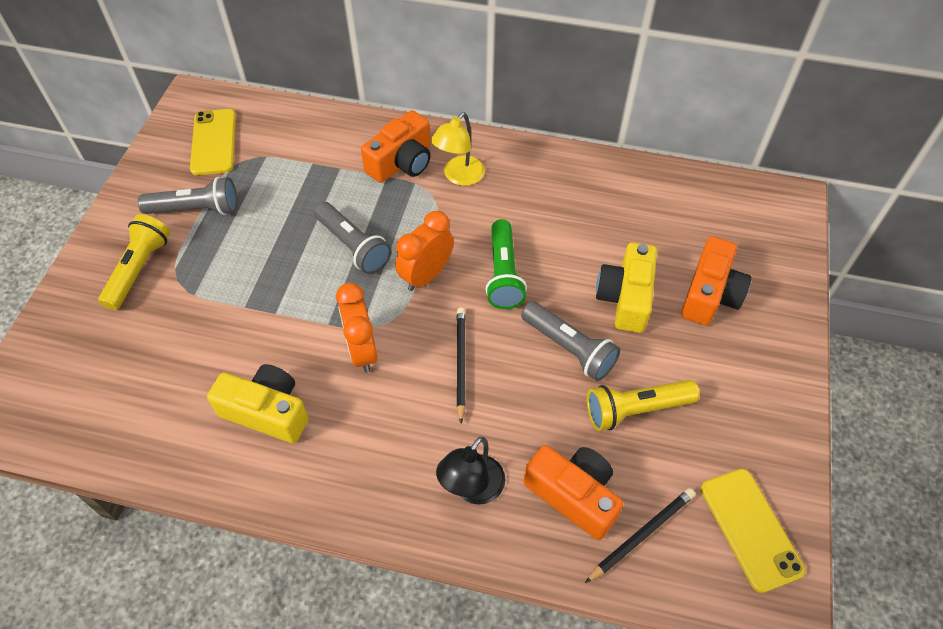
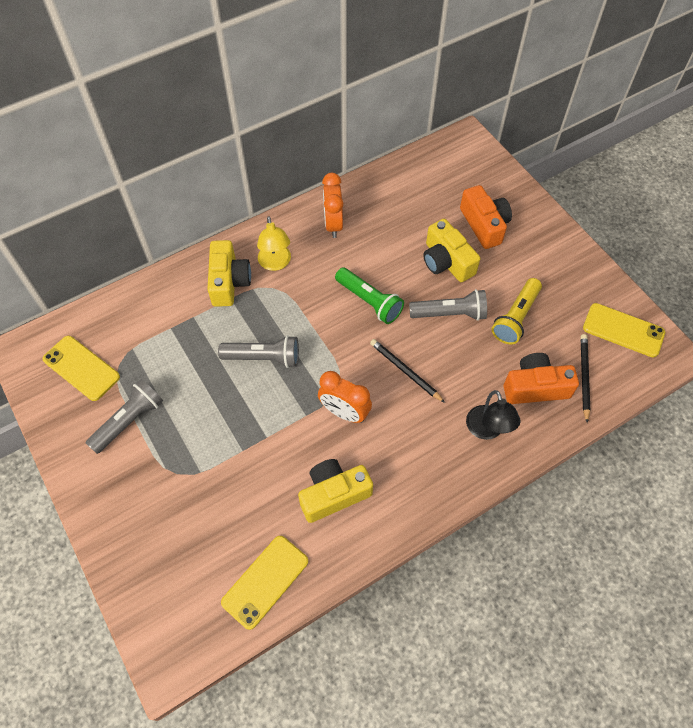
camera: 45 degrees left, 5 degrees up
(129, 429) = (265, 581): none -> yellow phone
(139, 269) = (141, 490): yellow flashlight -> none
(402, 162) = (229, 282): orange camera -> yellow camera
(426, 275) = (328, 339): orange clock -> orange clock (333, 224)

